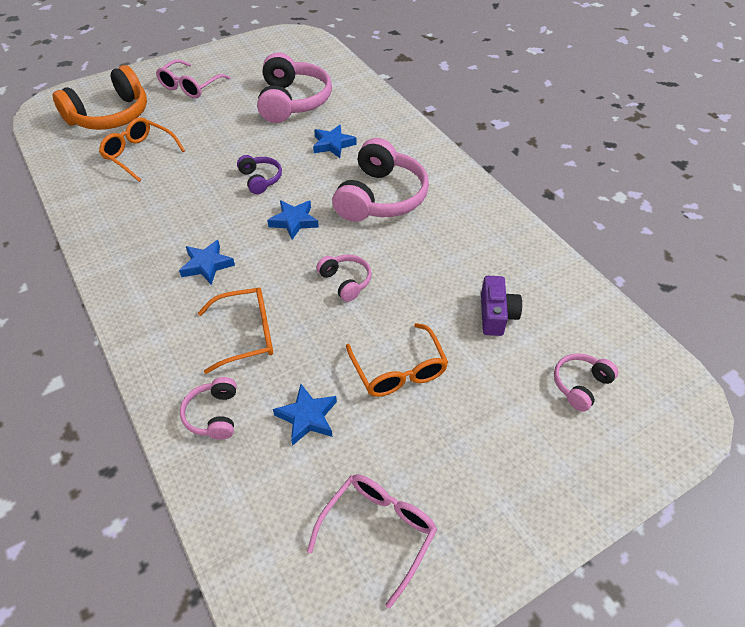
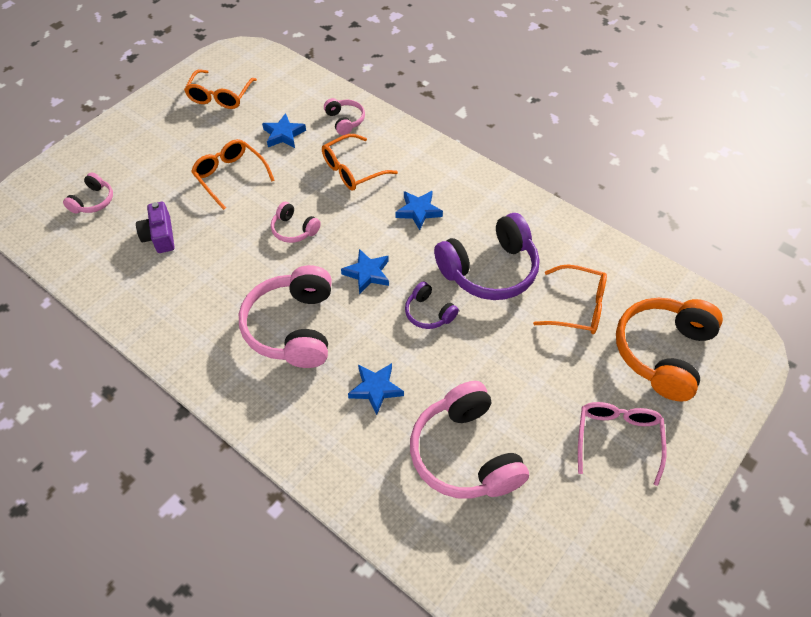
camera: 160 degrees right, 5 degrees up
(184, 197) = (489, 270): none -> purple headphones
(378, 531) = (220, 96): pink glasses -> orange glasses

